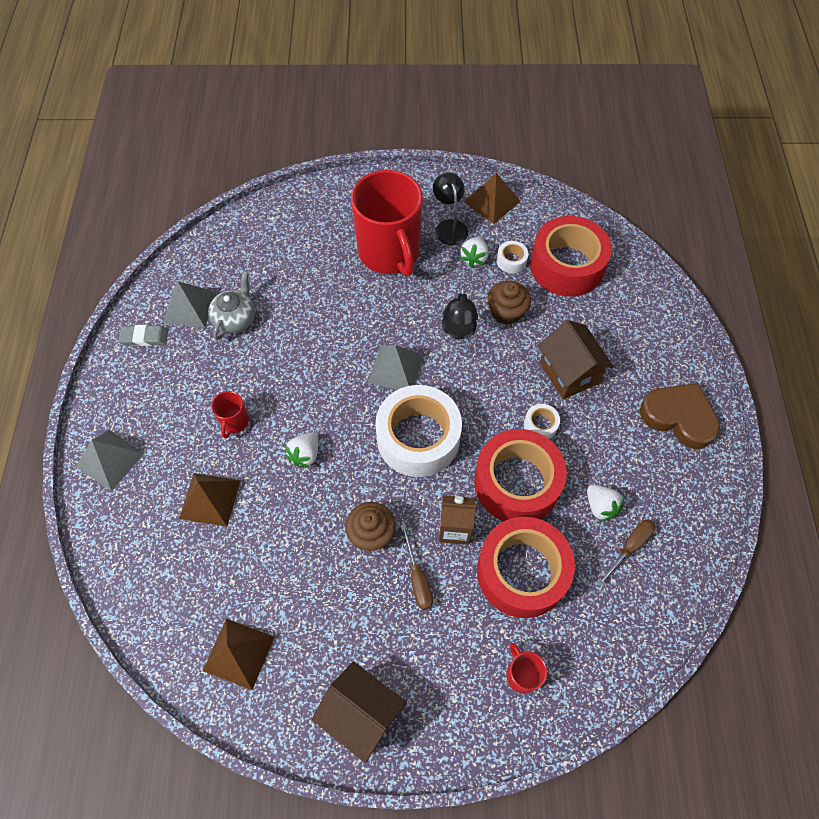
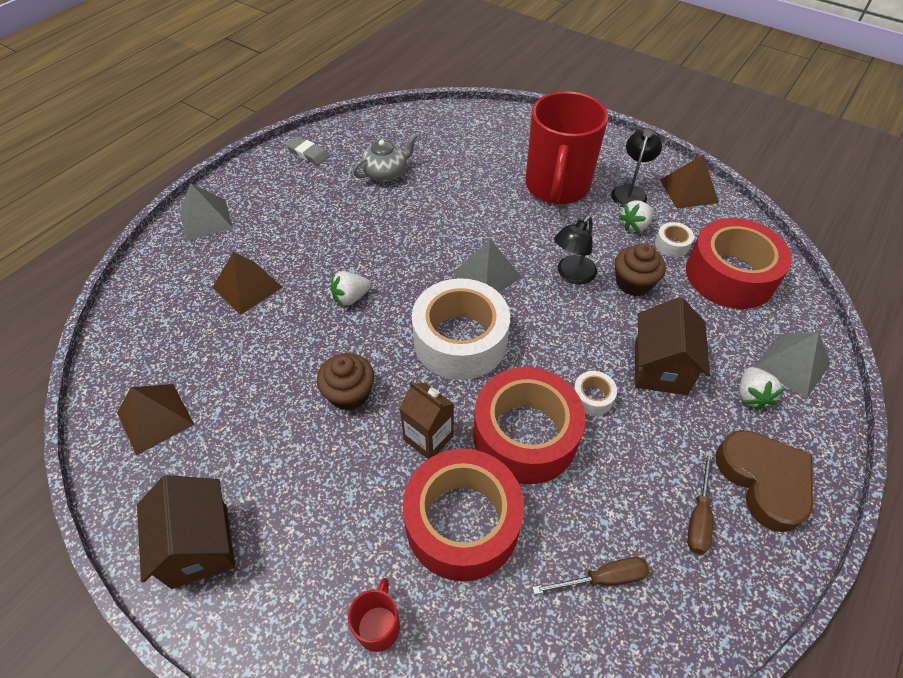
camera: 35 degrees right, 10 degrees down
(189, 307) = (359, 149): grey pyramid -> grey pyramid (792, 365)
(234, 422) = (318, 243): red mug -> none
(417, 578) = (356, 459): brown screwdriver -> brown screwdriver (698, 516)
(600, 506) = (600, 514): white strawberry -> white strawberry (751, 395)

